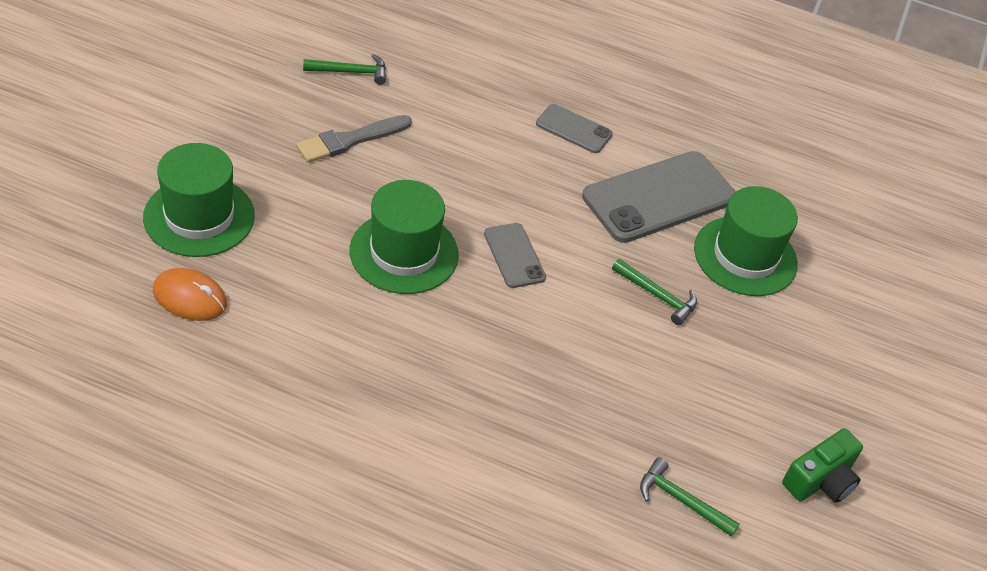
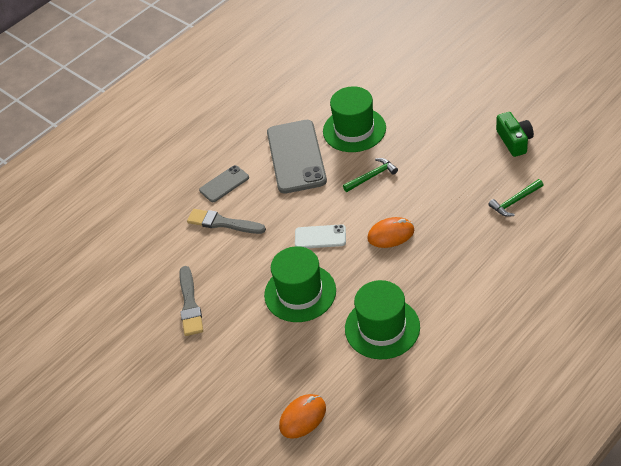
camera: 55 degrees left, 0 degrees up
(199, 216) = (230, 403): green hat -> green hat (382, 328)
(351, 72) = (123, 293): green hammer -> none
(502, 143) = (223, 223): none -> grey brush
(514, 255) = (320, 237): grey phone -> white phone
(549, 340) = (391, 234): none -> orange mouse

